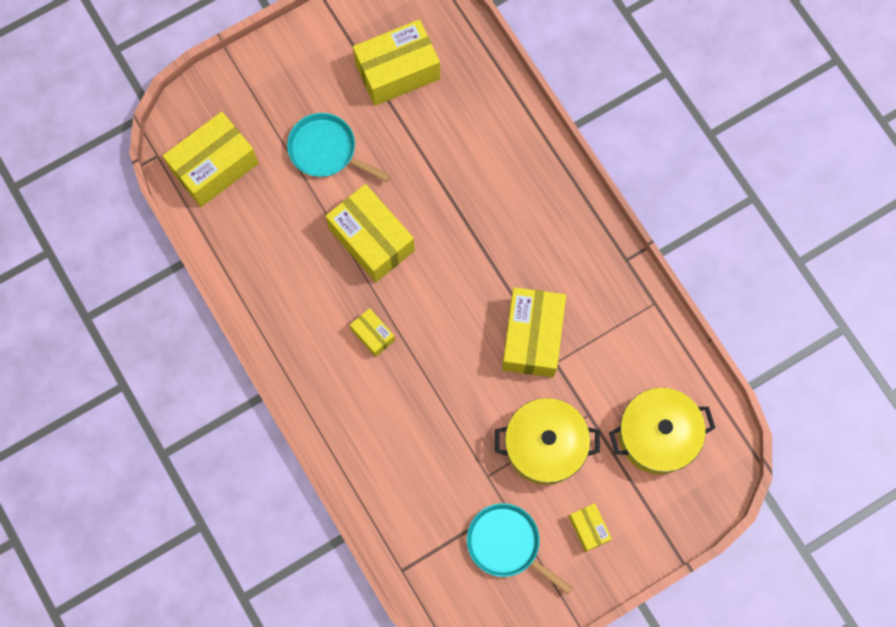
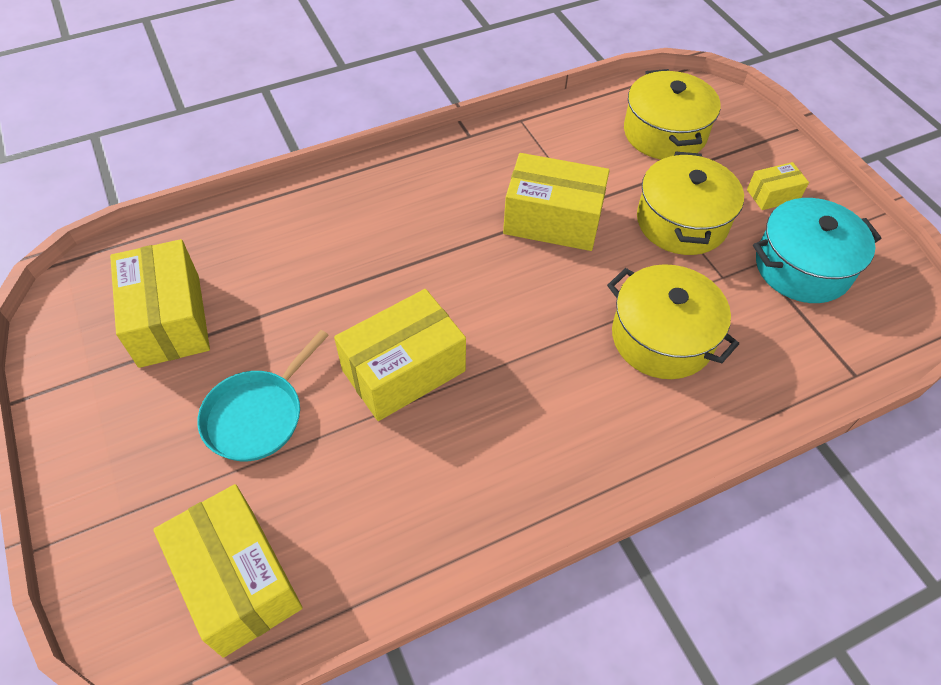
camera: 85 degrees left, 20 degrees down
(373, 335) = (539, 380): yellow box -> none
(421, 424) = (662, 337): none -> yellow pot
(506, 544) = (802, 267): turquoise pan -> turquoise pot

